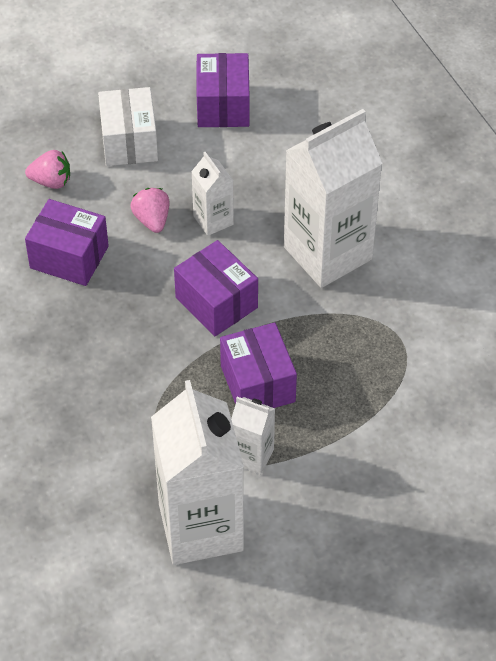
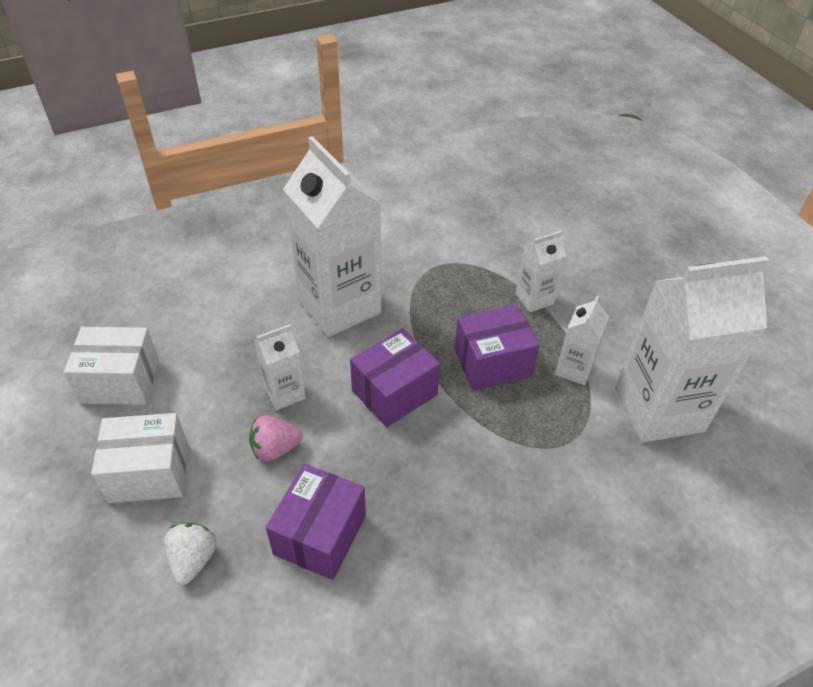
camera: 90 degrees left, 5 degrees down
(51, 181) = (193, 559): pink strawberry -> white strawberry
(223, 106) = (120, 381): purple box -> white box
(354, 428) = (534, 299): none -> white carton

